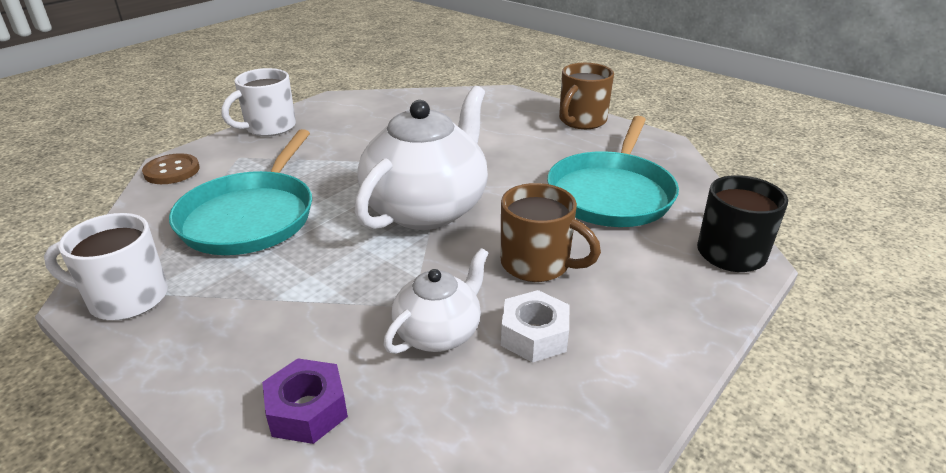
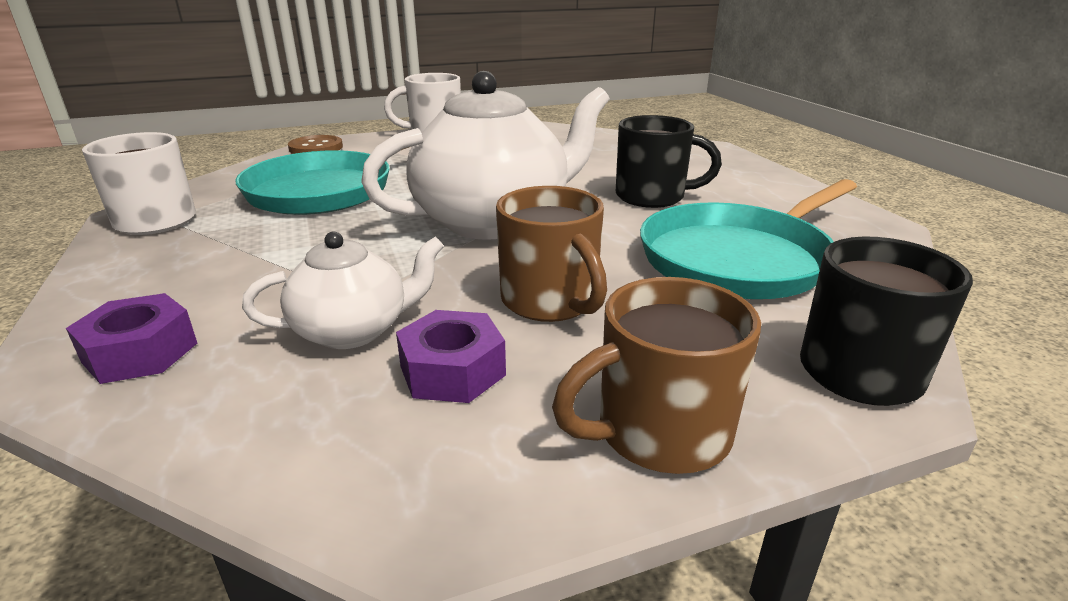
camera: 30 degrees right, 5 degrees down
(513, 154) = (652, 197): none -> black mug
(534, 335) = (452, 371): white nut -> purple nut
(581, 121) = (779, 185): brown mug -> brown mug (659, 433)

